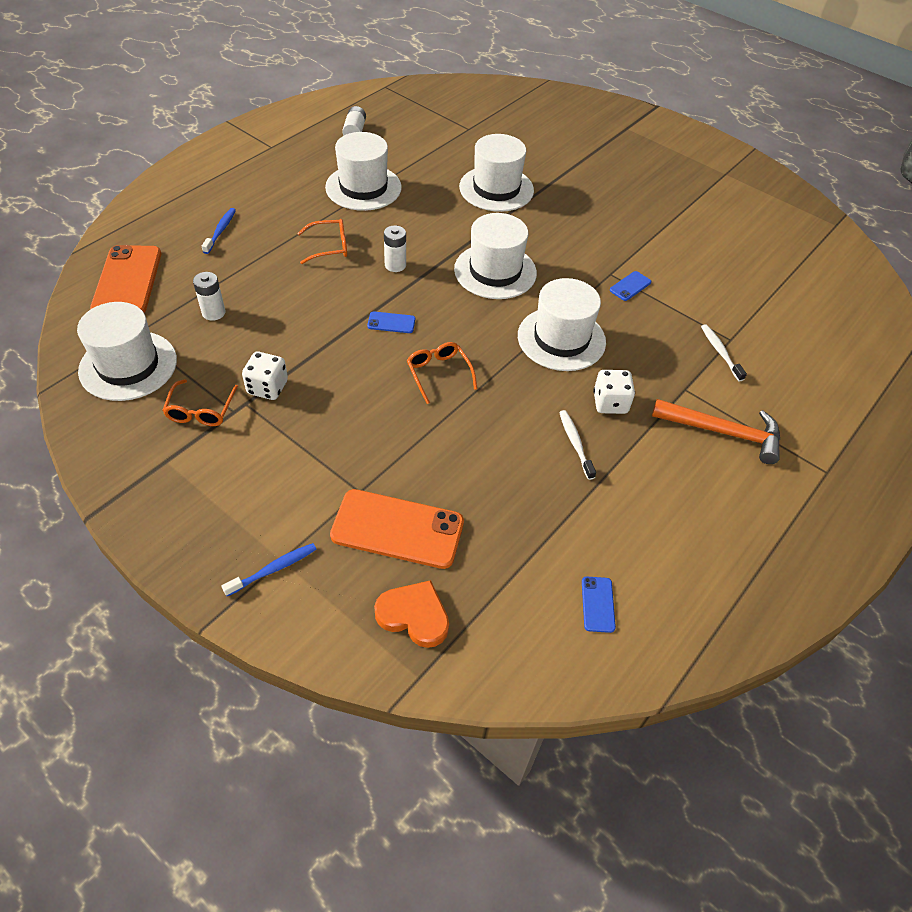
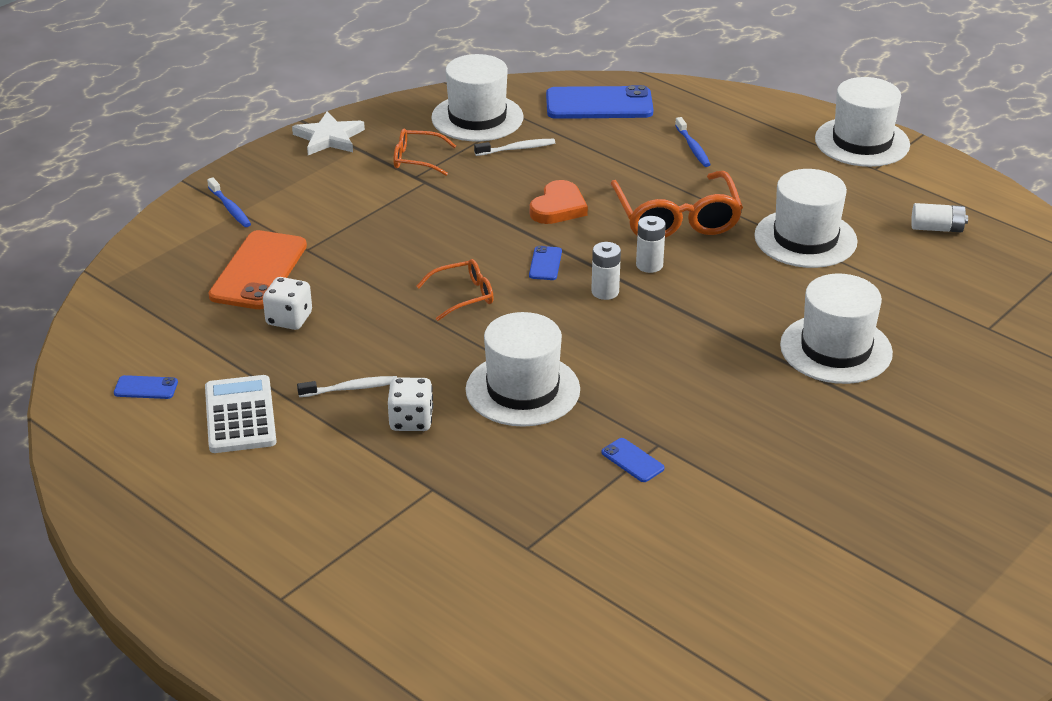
camera: 95 degrees right, 15 degrees down
(127, 281) = (599, 104): orange phone -> blue phone
(137, 487) = (329, 138): none -> white star
(213, 312) = (554, 154): white battery -> white battery (605, 292)
(221, 231) = (693, 148): blue toothbrush -> blue toothbrush turned 60 degrees clockwise
(267, 387) = (445, 192): white dice -> white dice (289, 319)
(329, 247) = (676, 218): orange glasses -> orange glasses, size x1.86
(414, 615) = (164, 280): orange heart -> orange heart (558, 207)
(495, 271) = (648, 342): white hat -> white hat (862, 142)
(625, 520) = (240, 415): none -> white calculator
(720, 352) = (500, 532): white toothbrush -> white toothbrush (517, 149)
(723, 432) = (355, 512): orange hammer -> none

